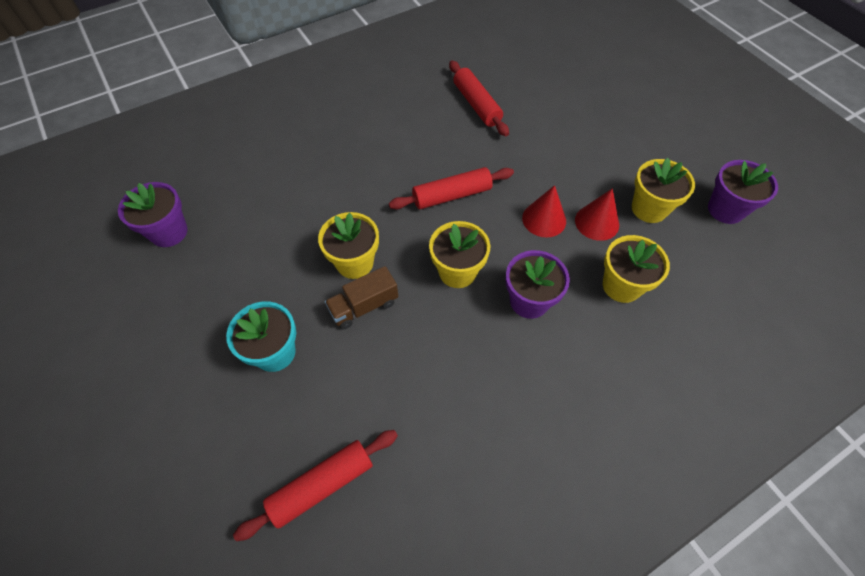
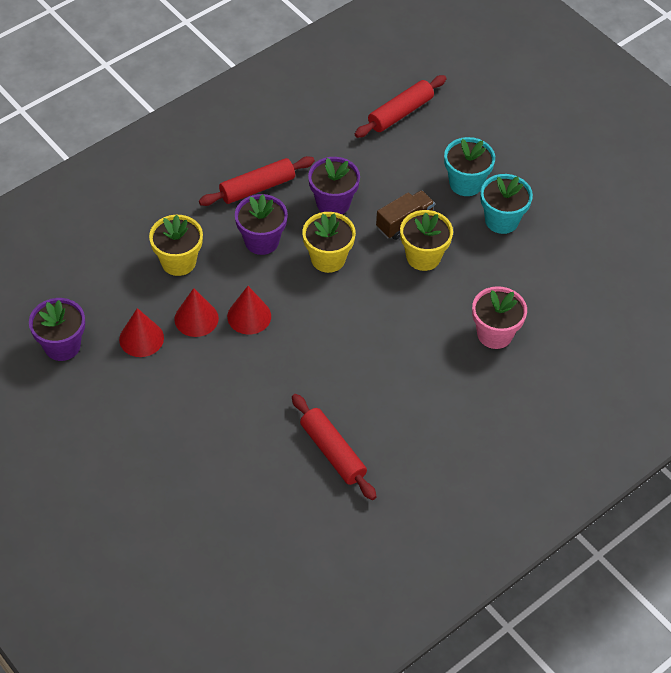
camera: 170 degrees right, 5 degrees down
(169, 232) = (608, 266): purple flower pot -> purple flower pot (333, 203)
(253, 297) = (501, 220): none -> turquoise flower pot
(311, 179) = (494, 334): none -> pink flower pot
(452, 195) = (344, 331): red rolling pin -> red rolling pin (257, 188)
(649, 209) = (141, 338): yellow flower pot -> red cone

